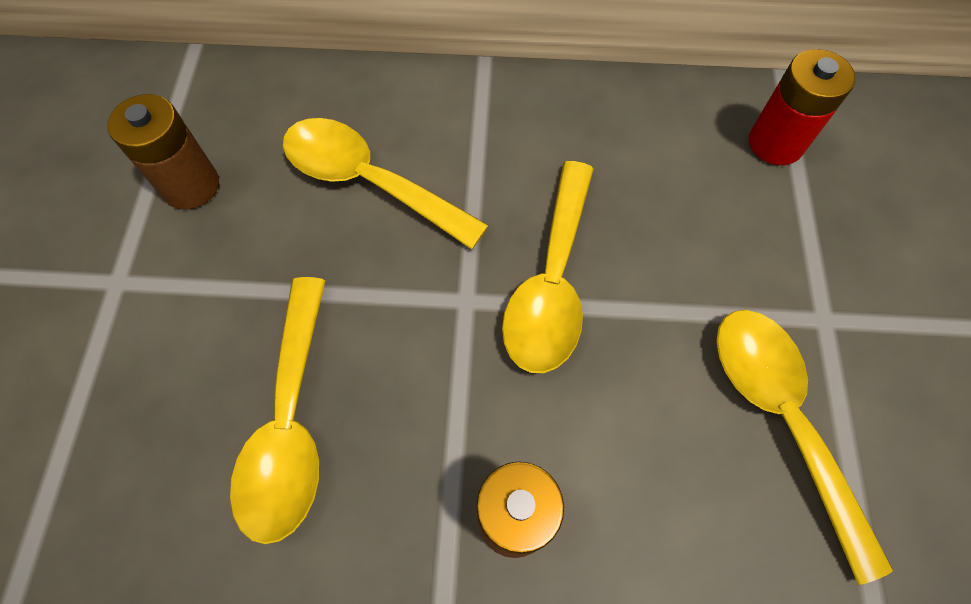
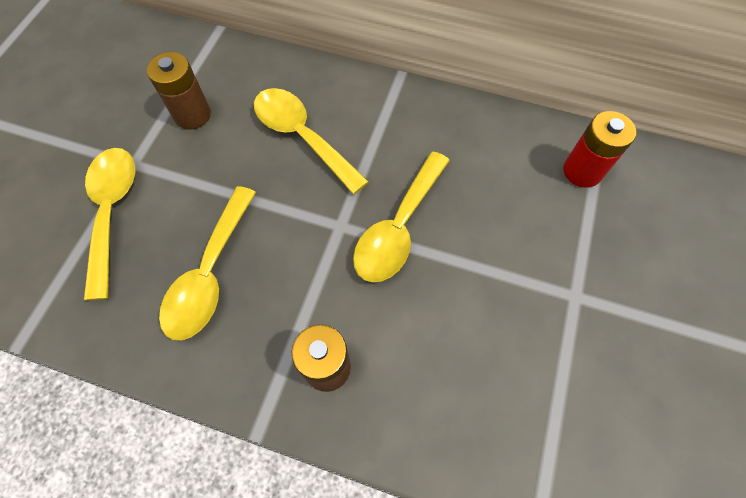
camera: 15 degrees right, 0 degrees up
(781, 418) = (522, 352): yellow spoon -> yellow spoon (112, 212)

